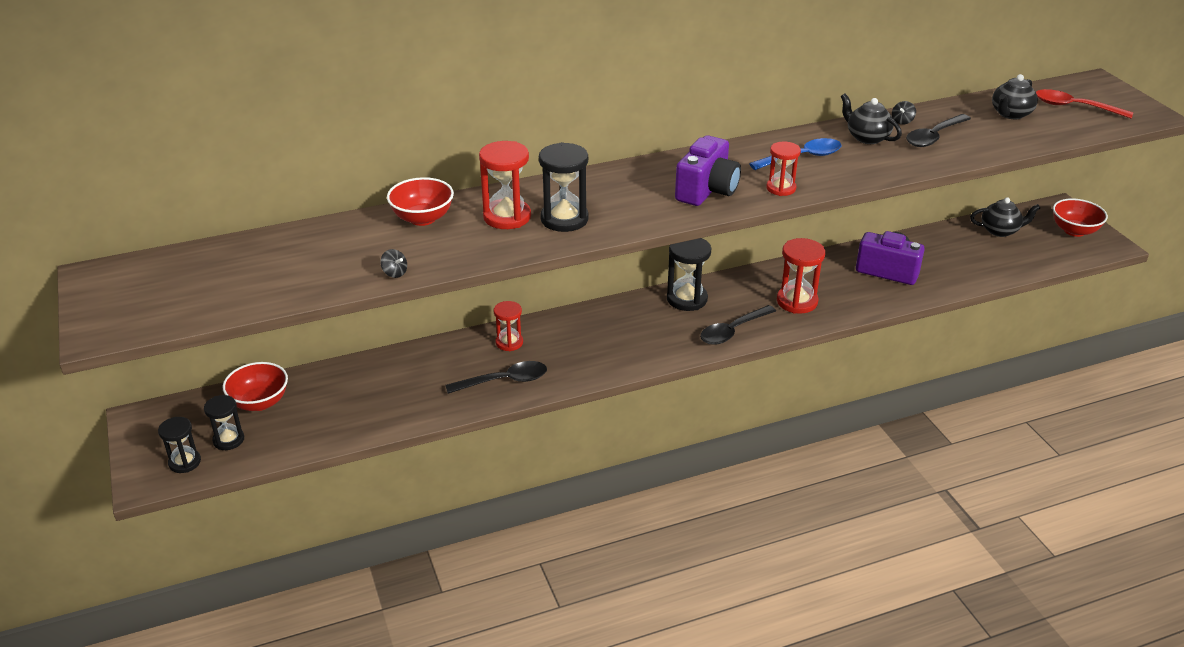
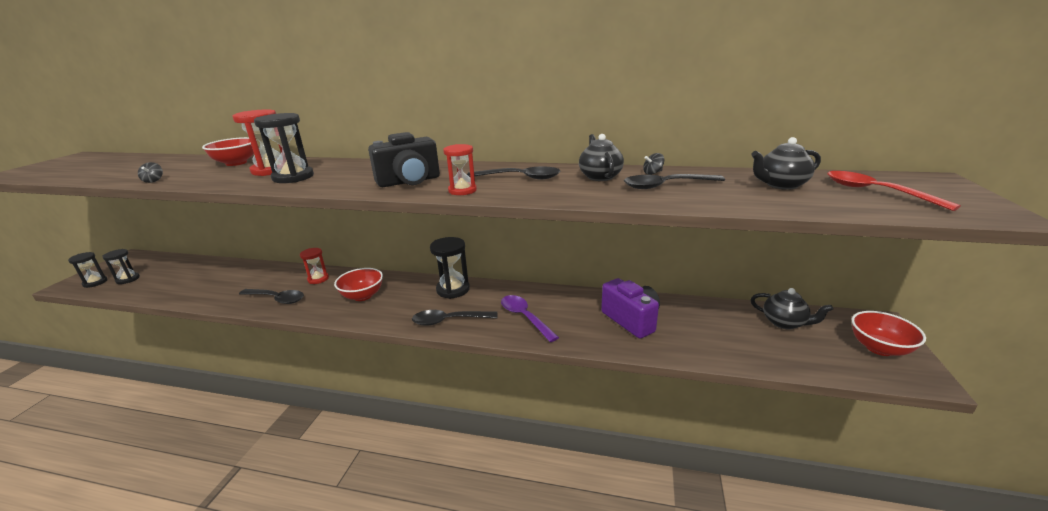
camera: 35 degrees right, 10 degrees down
(260, 402) = (173, 267): red bowl -> red bowl (362, 296)
(707, 191) = (409, 181): purple camera -> black camera
(797, 301) = (525, 317): red hourglass -> purple spoon
(802, 157) = (520, 178): blue spoon -> black spoon

